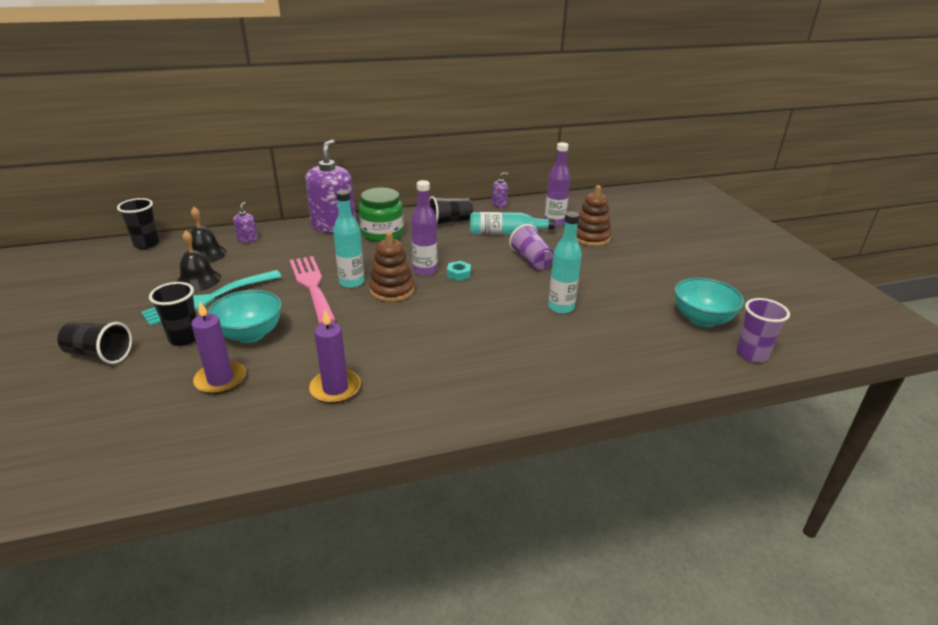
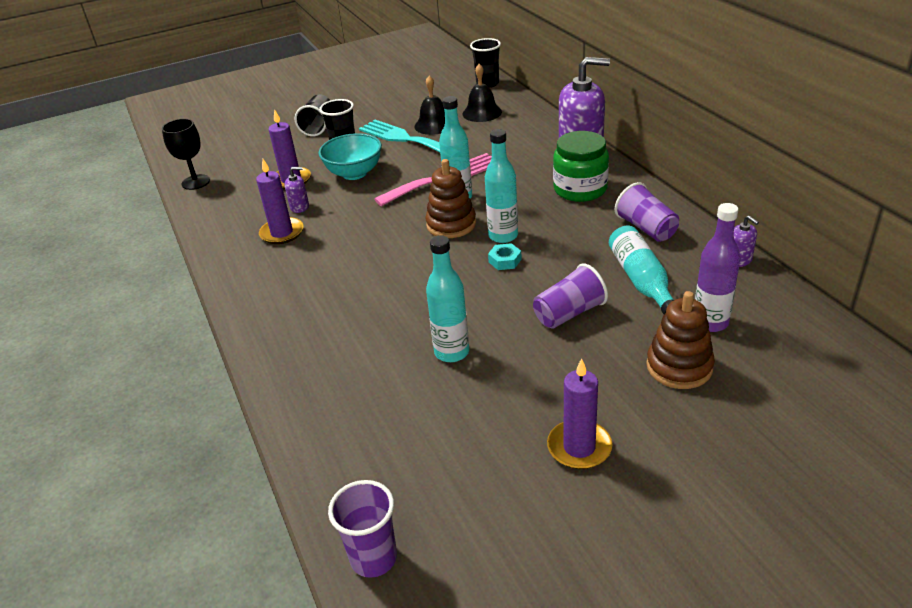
camera: 85 degrees right, 5 degrees up
(135, 471) = (196, 182): none -> black goblet
(247, 239) = (522, 121): purple soap dispenser -> purple soap dispenser (300, 207)
(425, 270) = (503, 236): purple bottle -> turquoise bottle
(449, 222) = (646, 228): black cup -> purple cup
(654, 276) = (579, 447): none -> purple candle
(702, 319) = (458, 502): turquoise bowl -> none

